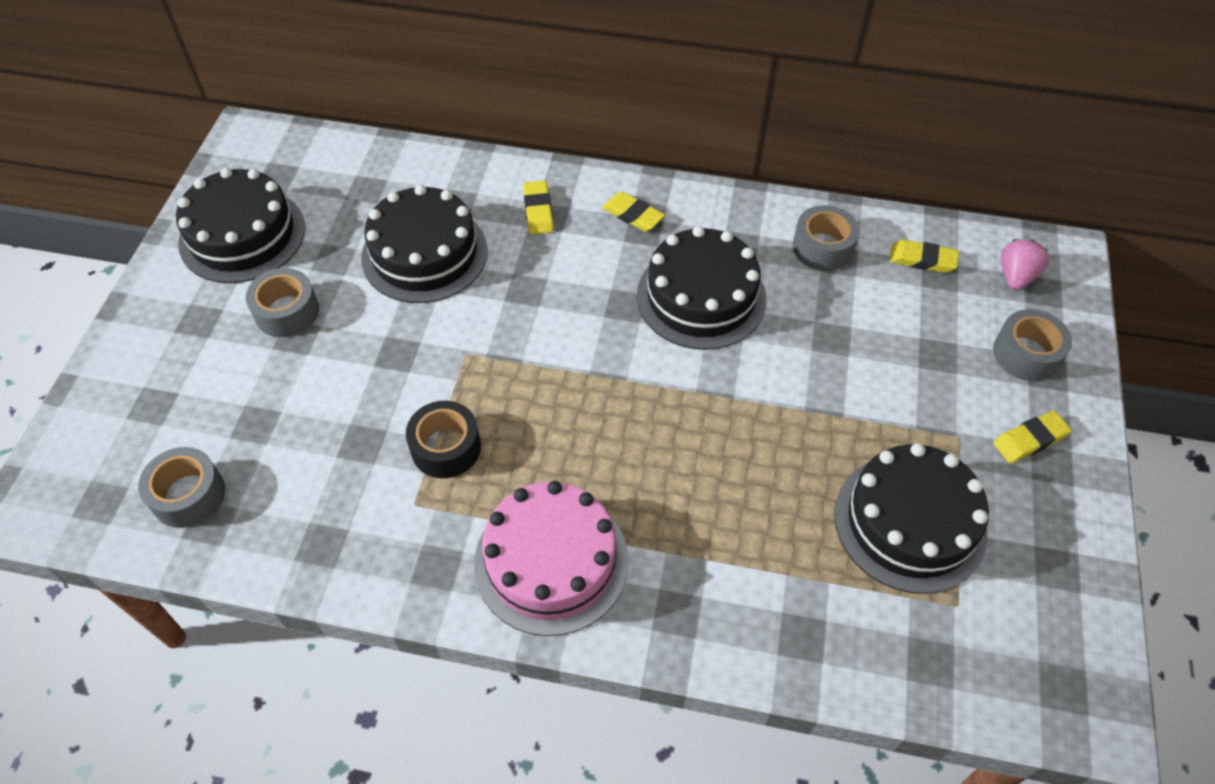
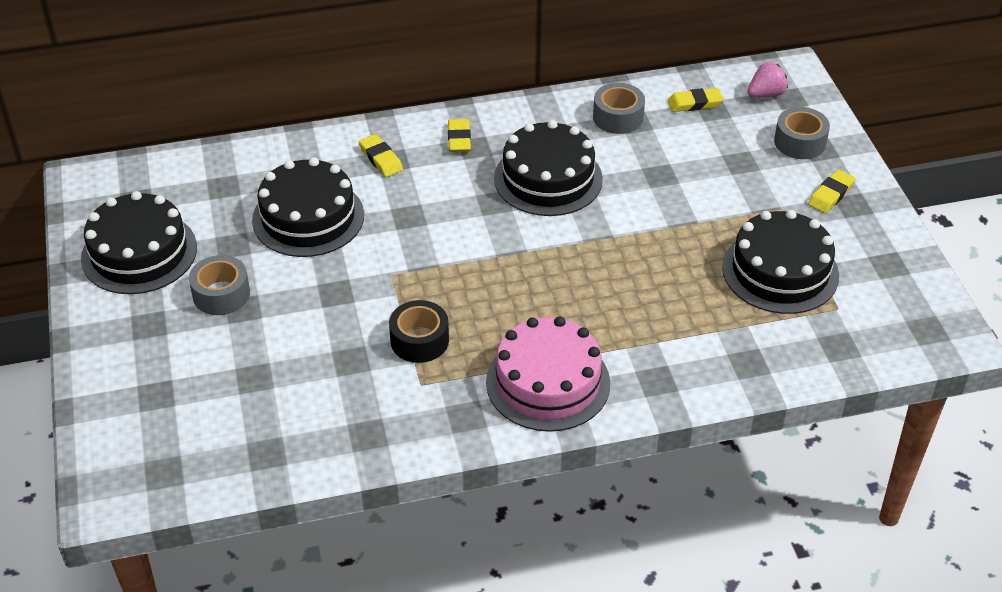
camera: 25 degrees left, 10 degrees down
(188, 495) = (235, 442): grey tape -> none
(633, 215) = (459, 139): yellow eraser -> yellow eraser turned 75 degrees clockwise
(1015, 276) = (765, 94): pink strawberry -> pink strawberry turned 60 degrees clockwise

